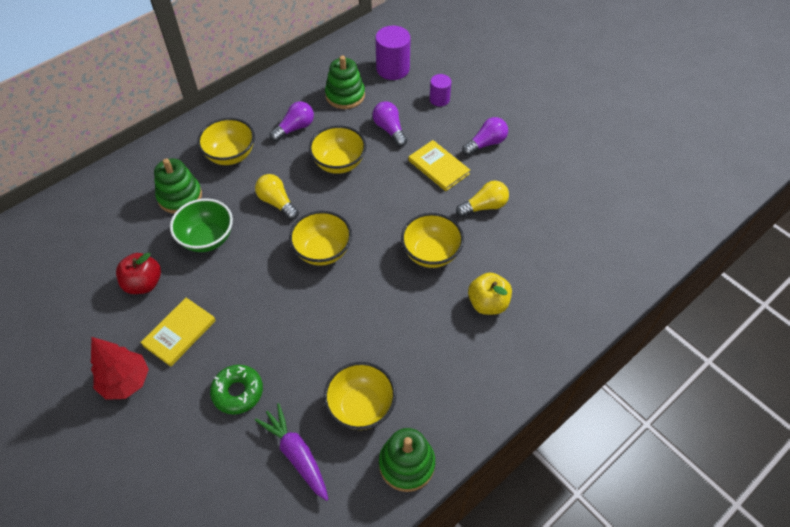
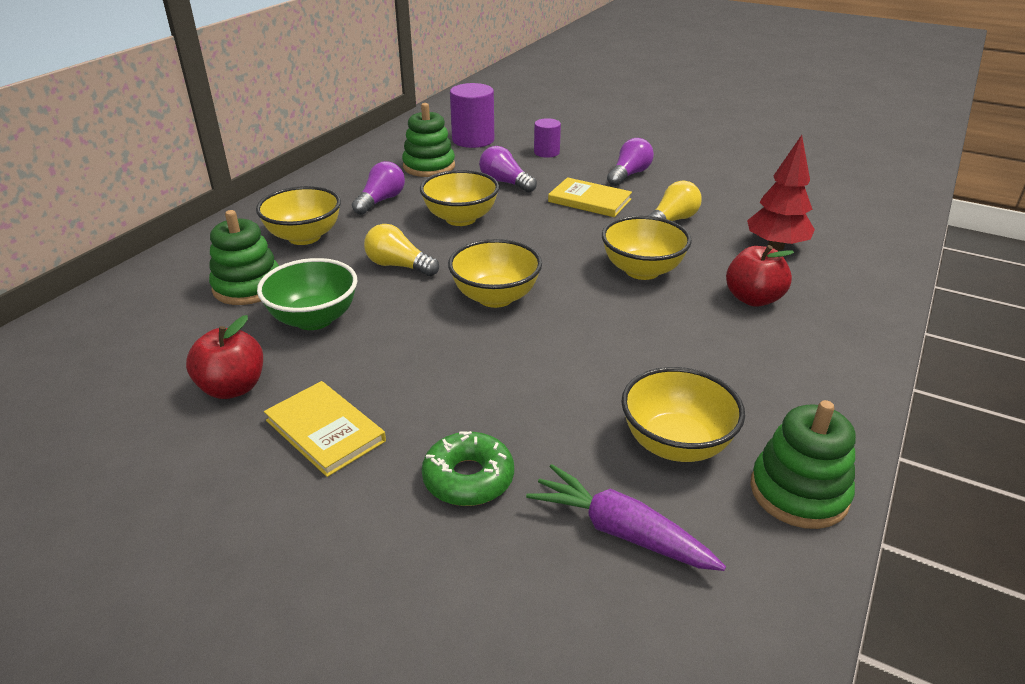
camera: 20 degrees left, 20 degrees down
(126, 382) = (257, 518): red tree -> red tree (776, 246)
(179, 333) = (325, 431): yellow book -> yellow book turned 60 degrees counterclockwise
(488, 303) = (753, 299): yellow apple -> red apple

